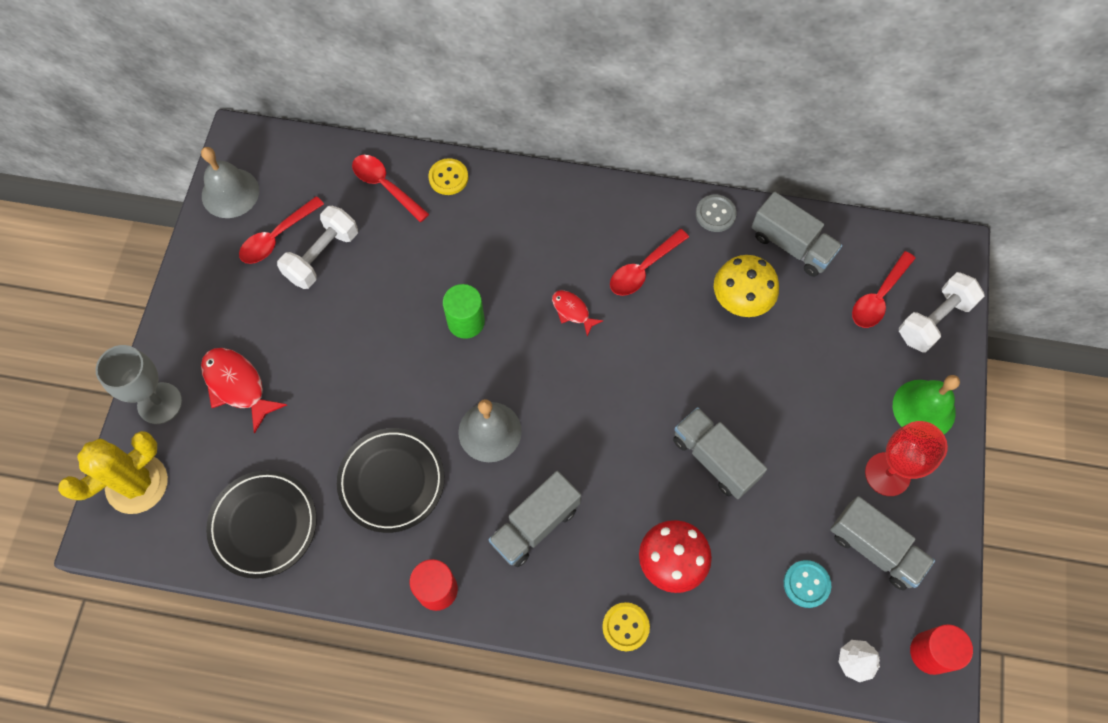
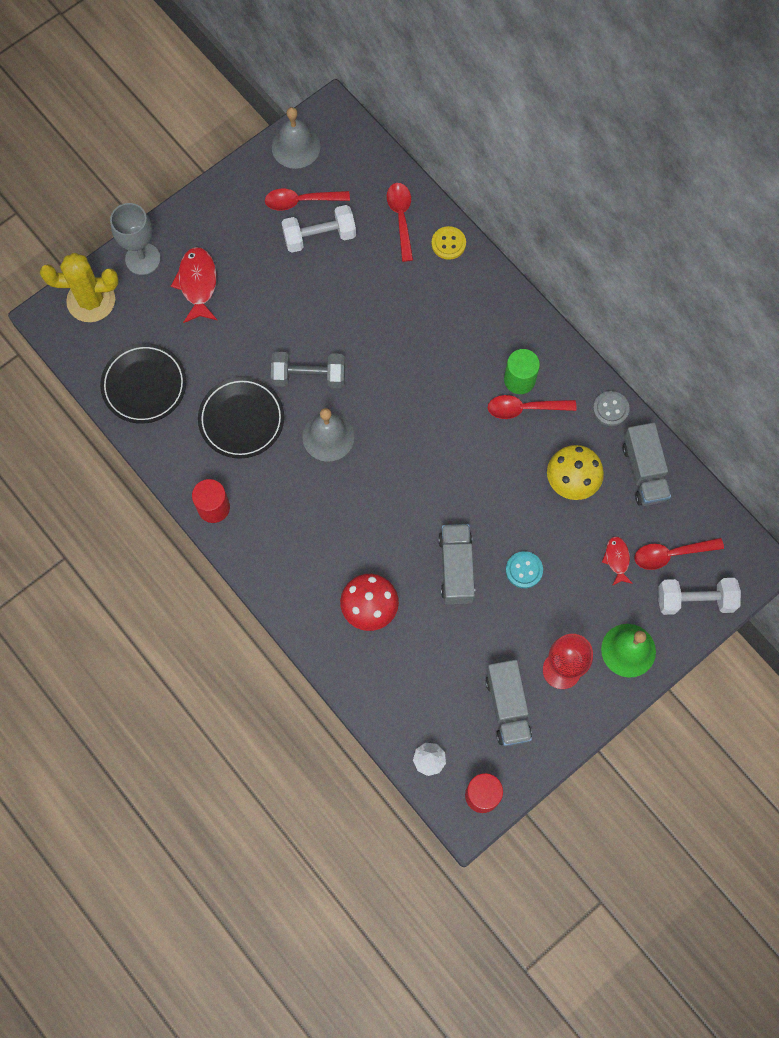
camera: 40 degrees right, 5 degrees up
(422, 390) = (309, 376): none -> grey dumbbell
(466, 321) = (374, 353): green cylinder -> green cylinder (519, 379)
(535, 525) = (305, 517): grey truck -> none
(572, 311) = (450, 400): red fish -> red fish (617, 559)
(625, 627) = (307, 622): yellow button -> none
(806, 584) = (442, 691): turquoise button -> turquoise button (524, 570)

